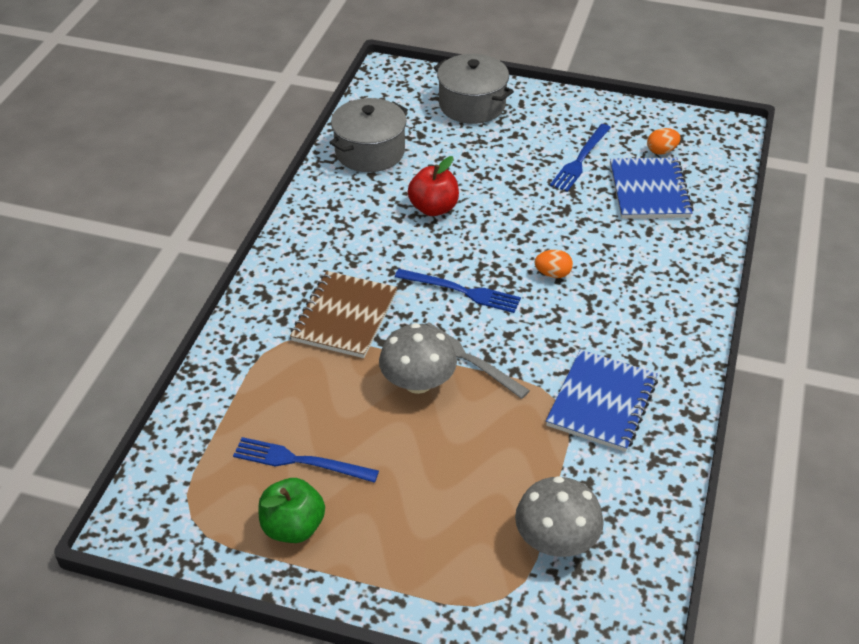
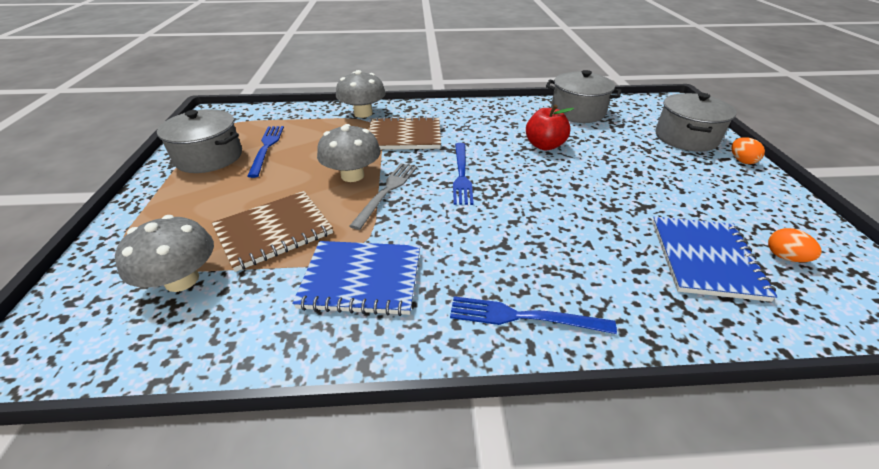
camera: 70 degrees right, 5 degrees down
(249, 345) = (363, 113): none -> grey mushroom
(293, 527) = (209, 157): green apple -> grey pot
(503, 462) = (274, 231): none -> brown notebook
(553, 274) = (518, 216): orange egg -> orange egg (741, 160)
(580, 160) = (693, 204): blue fork -> blue fork (523, 317)
(649, 191) = (705, 259): blue notebook -> blue notebook turned 60 degrees counterclockwise

